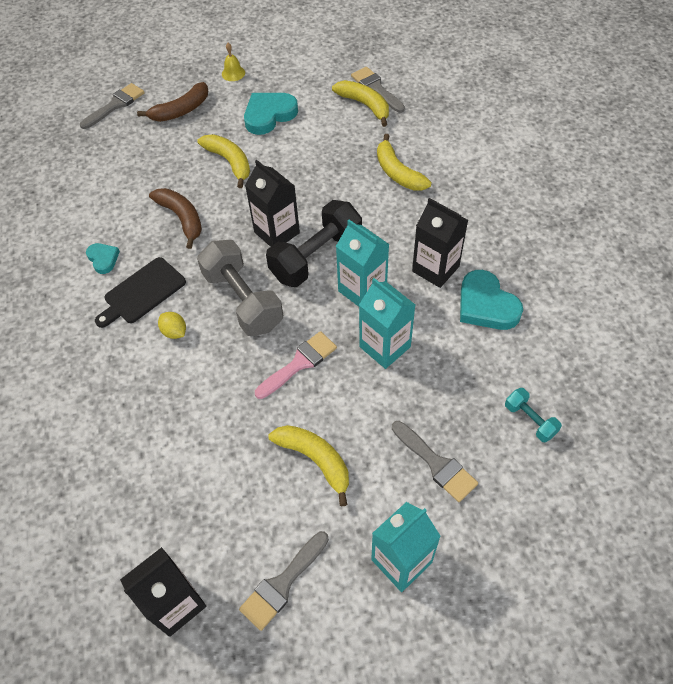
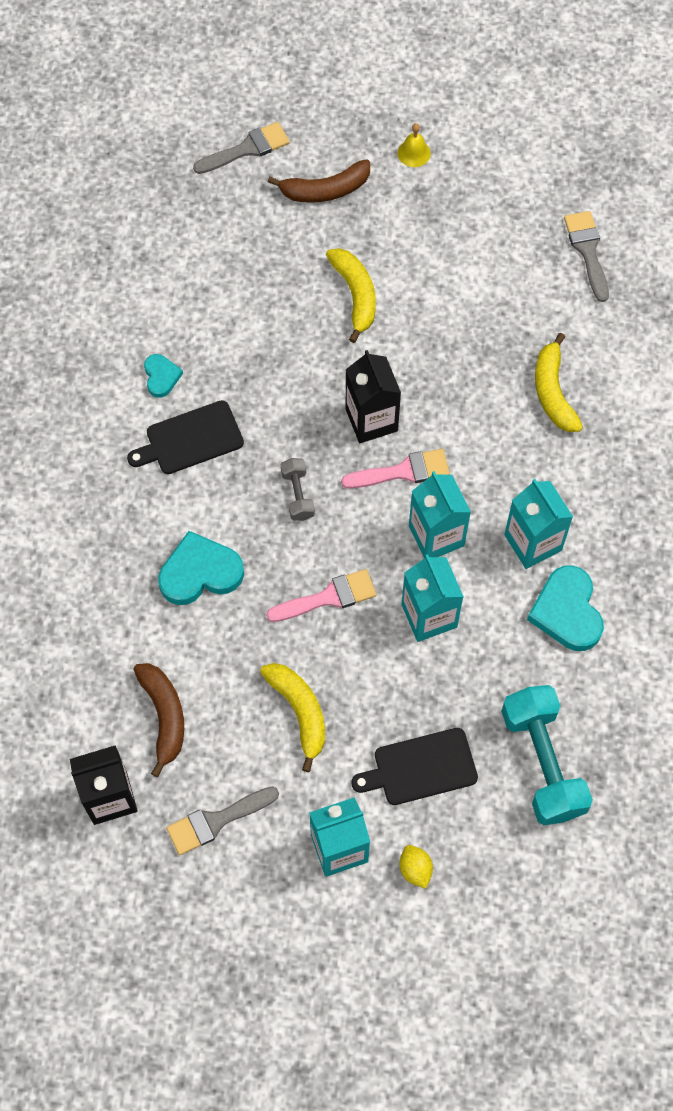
camera: 20 degrees right, 10 degrees up
(174, 332) = (209, 504): yellow lemon -> yellow lemon (415, 869)
(181, 218) = (269, 356): brown banana -> brown banana (164, 716)
(243, 300) = (297, 495): grey dumbbell -> grey dumbbell, size x0.49
(269, 115) = (432, 240): turquoise heart -> turquoise heart (200, 572)
(316, 257) = (403, 471): black dumbbell -> pink brush
(364, 105) = (560, 272): yellow banana -> none
(435, 269) = (533, 542): black carton -> turquoise carton
(436, 464) = (420, 767): grey brush -> black cutting board
(530, 420) = (542, 762): turquoise dumbbell -> turquoise dumbbell, size x2.04

